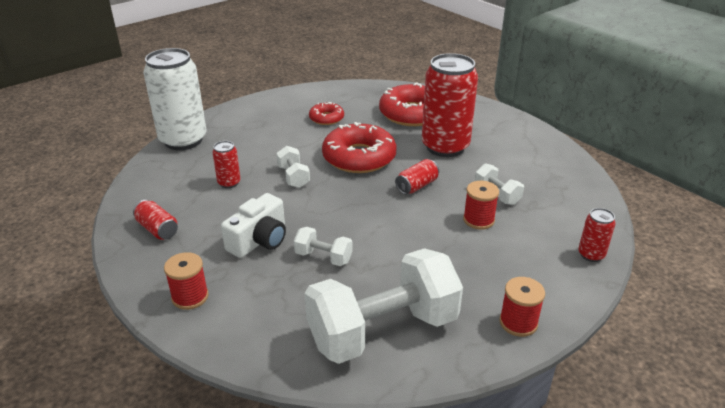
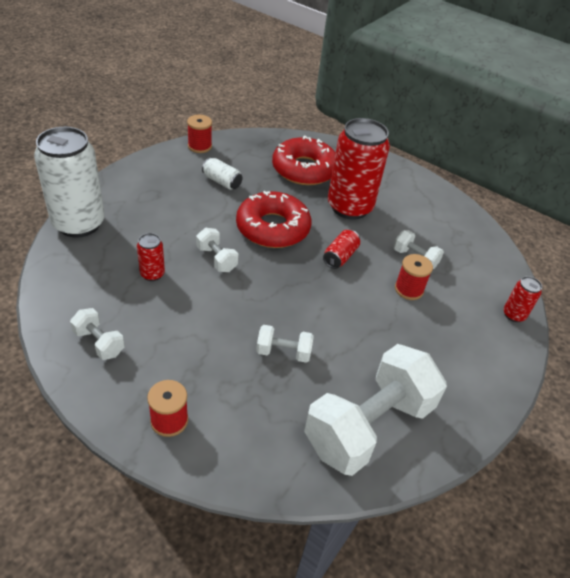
camera: 20 degrees left, 10 degrees up
(157, 229) = (99, 343): red can -> white dumbbell
(259, 240) = (212, 341): white camera -> none
(326, 118) = (222, 181): red donut -> white can
(518, 323) = (479, 397): red spool -> red spool (199, 146)

